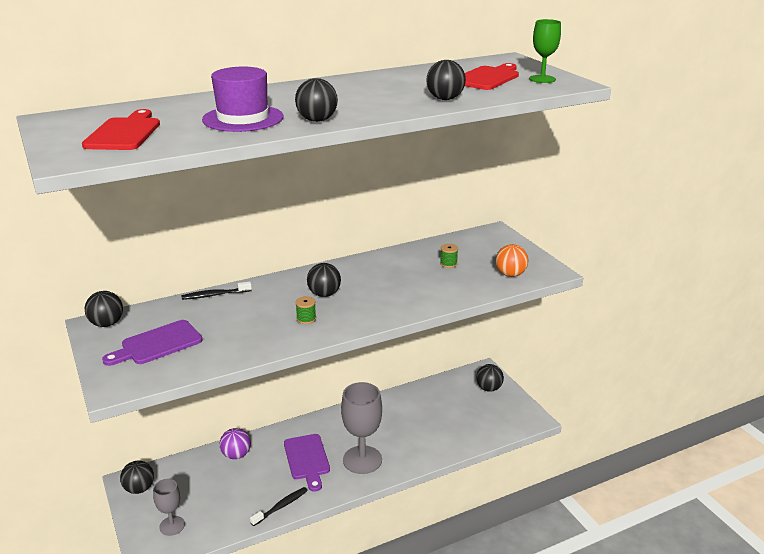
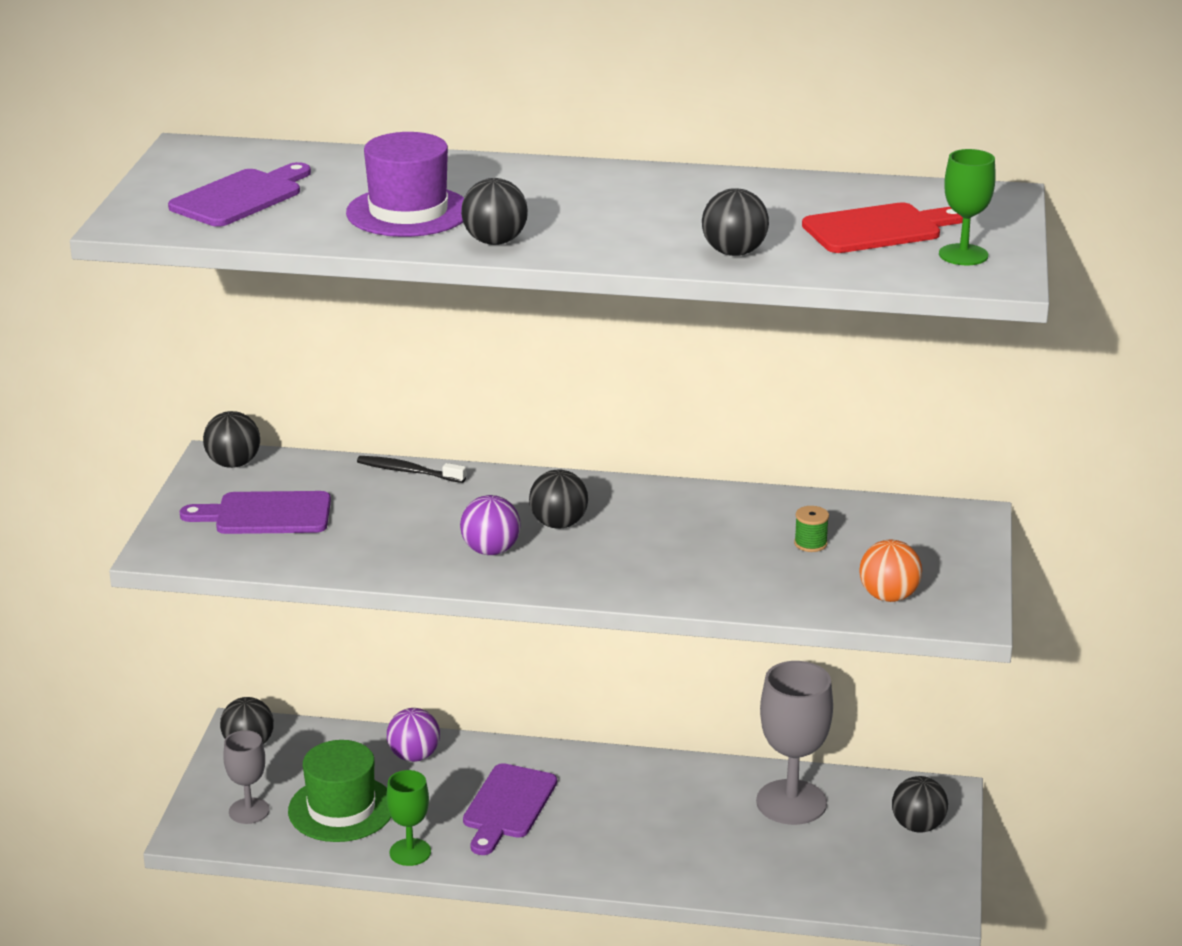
camera: 35 degrees right, 0 degrees up
(125, 133) = (241, 197): red cutting board -> purple cutting board
(223, 500) = (341, 809): none -> green hat
(281, 506) = (410, 852): black toothbrush -> green goblet
(306, 319) = (491, 550): green spool -> purple ball
(362, 460) = (588, 842): grey goblet -> grey goblet (791, 802)

